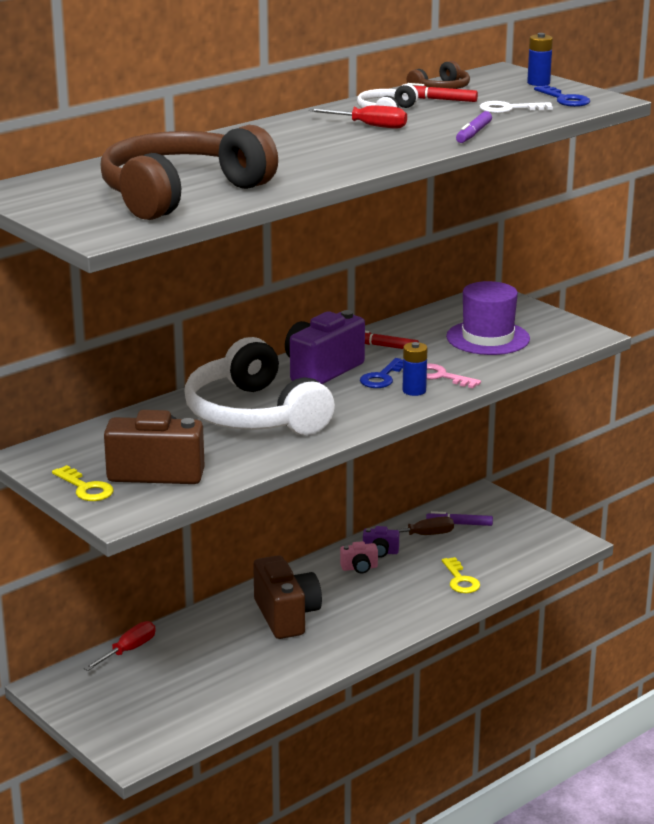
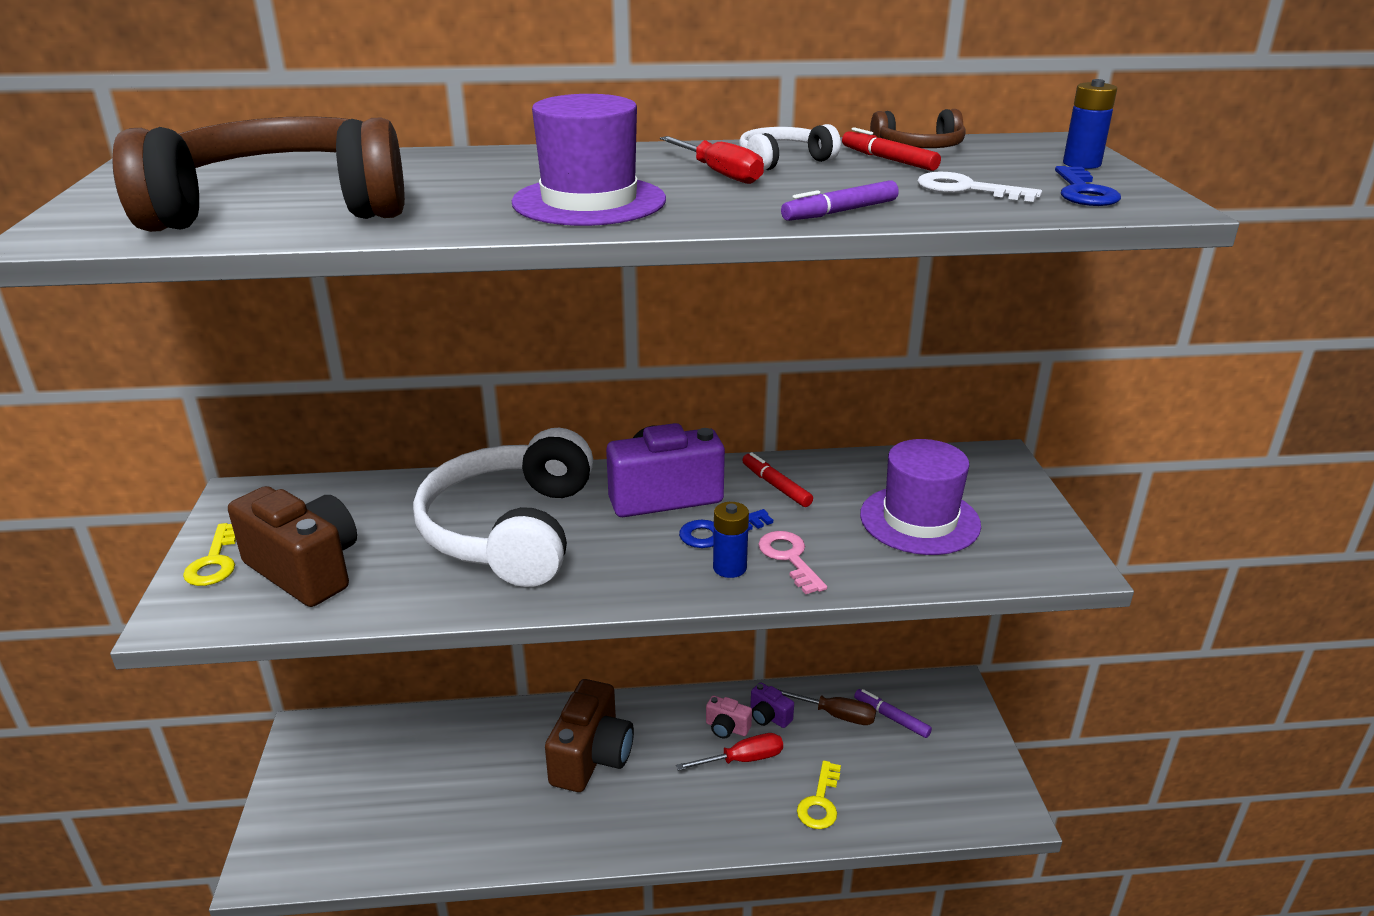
camera: 35 degrees right, 5 degrees up
(129, 650) = (412, 724): red screwdriver -> red screwdriver (743, 759)
(338, 155) = (589, 201): none -> purple hat

